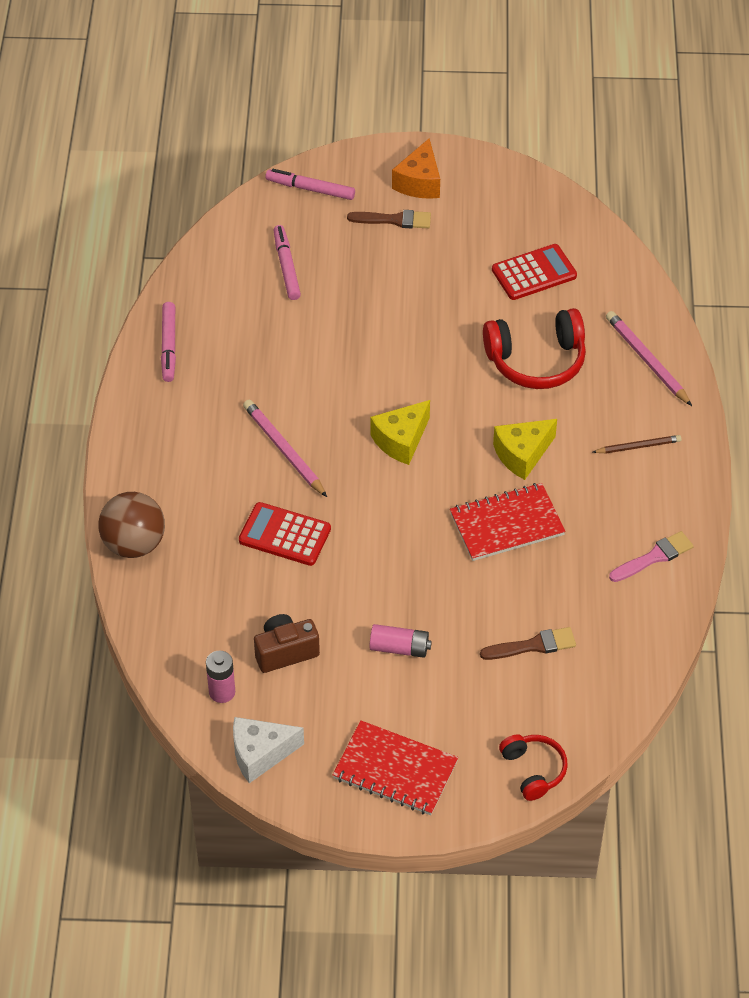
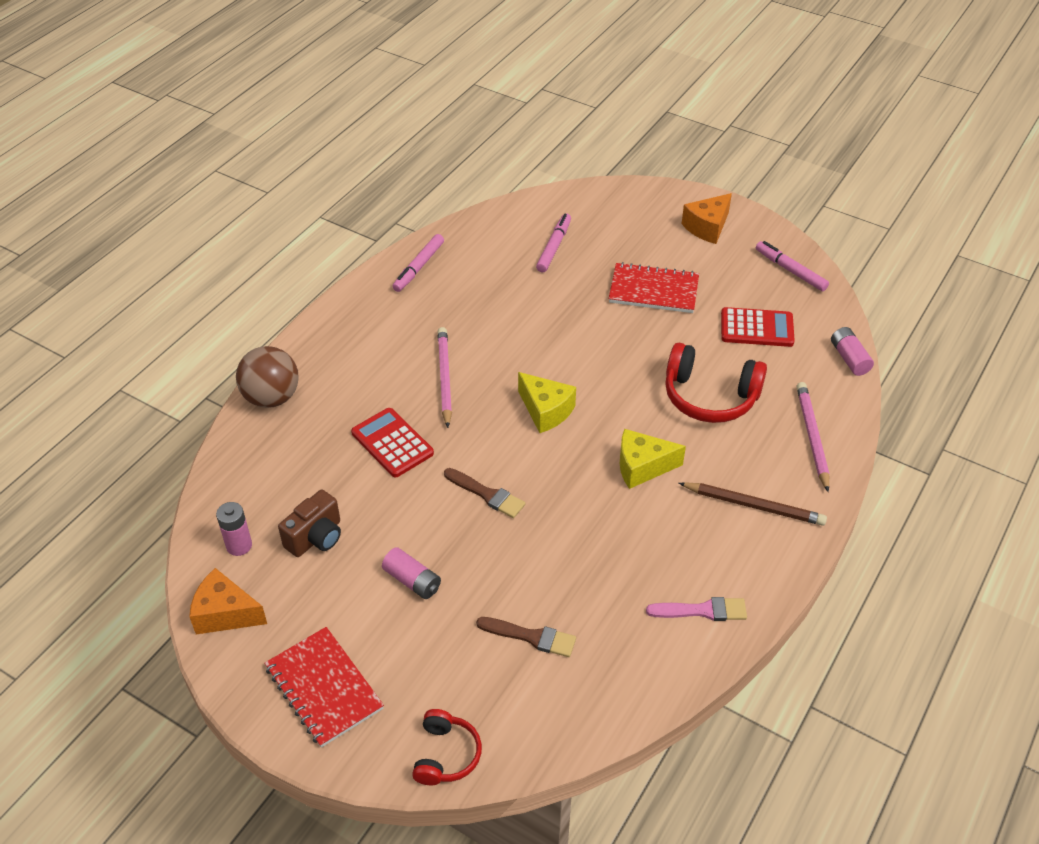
camera: 30 degrees right, 5 degrees down
(260, 754) = (225, 613): white cheese -> orange cheese
(285, 652) = (316, 537): brown camera -> brown camera turned 120 degrees clockwise
(310, 189) = (615, 201): pink marker -> pink marker (790, 270)
(394, 220) = (666, 246): brown brush -> brown brush (487, 494)
(401, 440) = (546, 411): yellow cheese -> yellow cheese turned 120 degrees counterclockwise
(507, 524) = (585, 519): red notebook -> red notebook (653, 290)
(633, 269) = (849, 358): none -> pink battery
(638, 446) = (754, 506): brown pencil -> brown pencil, size x1.58

